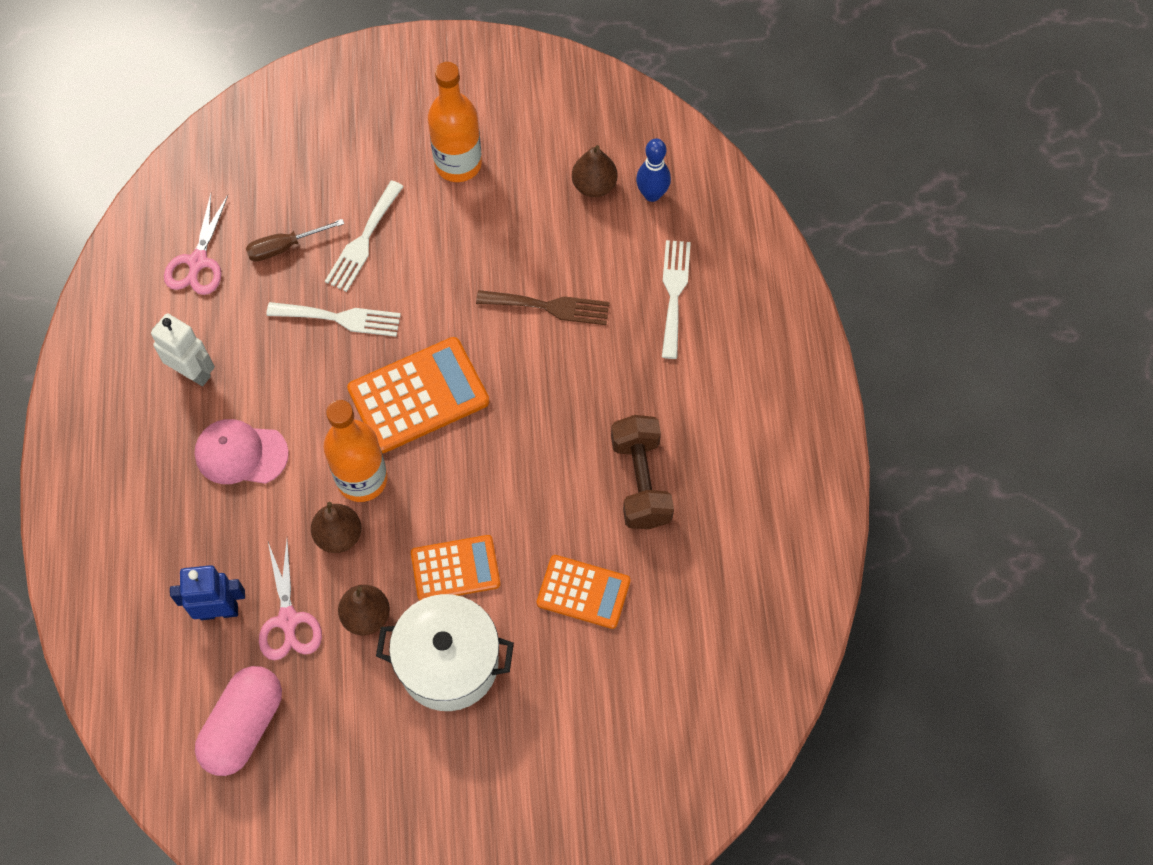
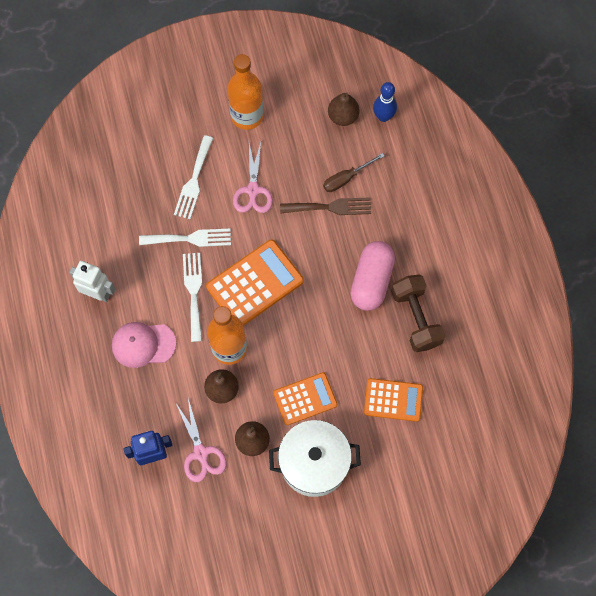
camera: 10 degrees left, 5 degrees up
(198, 262) = (83, 214): pink scissors -> pink scissors (253, 190)
(244, 726) = (187, 530): pink capsule -> pink capsule (371, 281)
(284, 247) = (140, 194): brown screwdriver -> brown screwdriver (346, 178)
(674, 293) = (412, 184): white fork -> white fork (193, 292)

